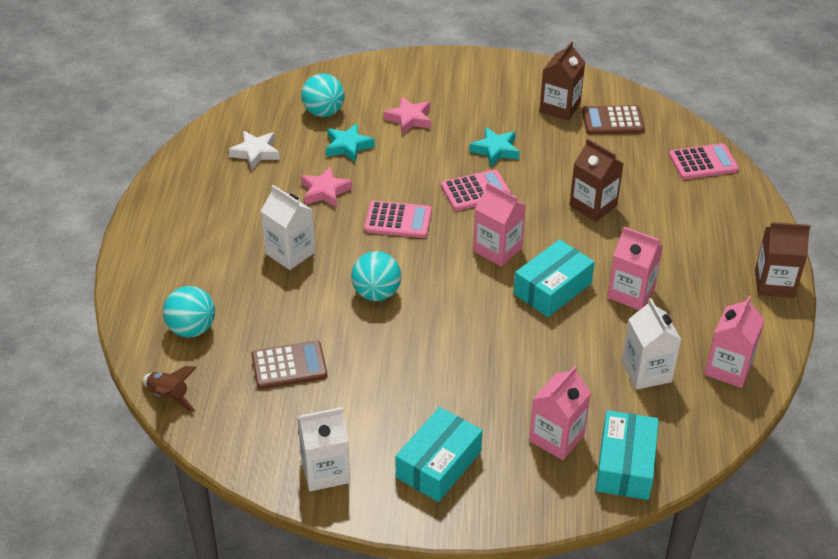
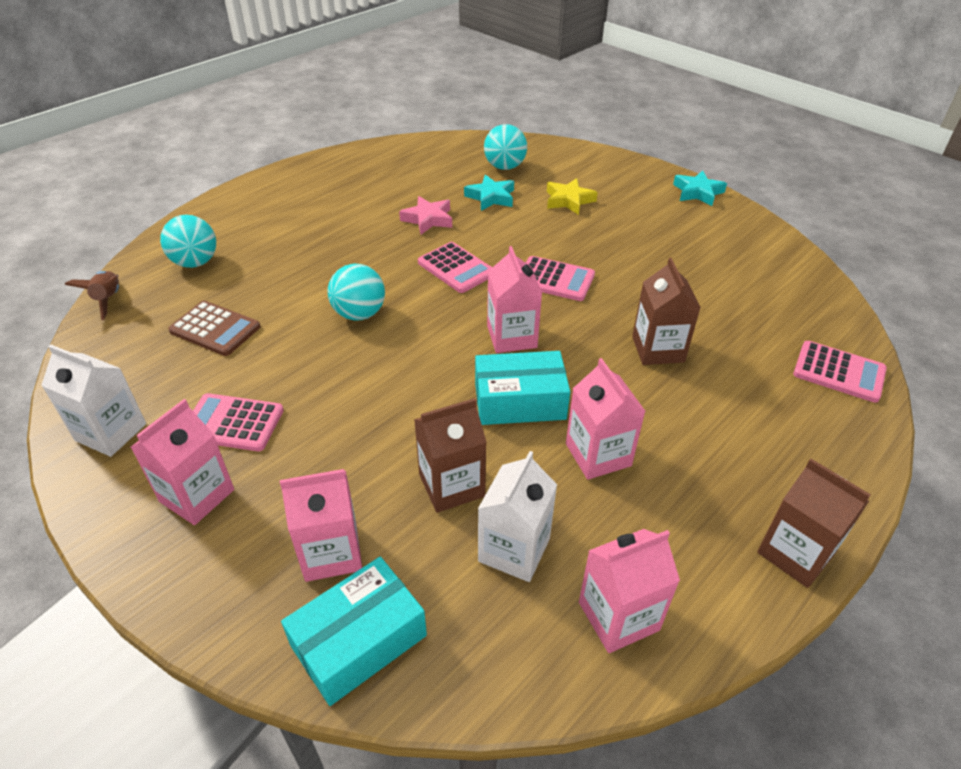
camera: 40 degrees right, 0 degrees up
(256, 153) = (415, 171): white star -> none
(290, 253) = (339, 248): white carton -> none
(397, 413) = (233, 423): none -> pink calculator
(409, 119) = (568, 200): pink star -> yellow star
(438, 464) = (197, 495): turquoise box -> pink carton
(495, 150) = (616, 257): turquoise star -> turquoise star (697, 192)
(559, 108) = (725, 252): brown carton -> brown carton (451, 485)
(612, 121) = (771, 287): brown calculator -> none

